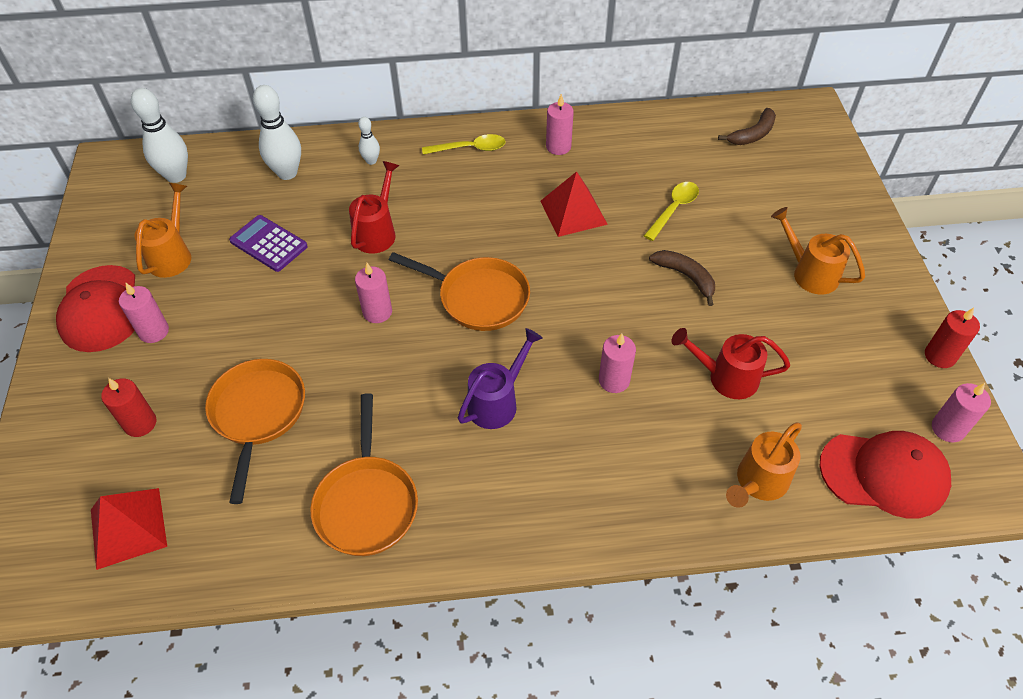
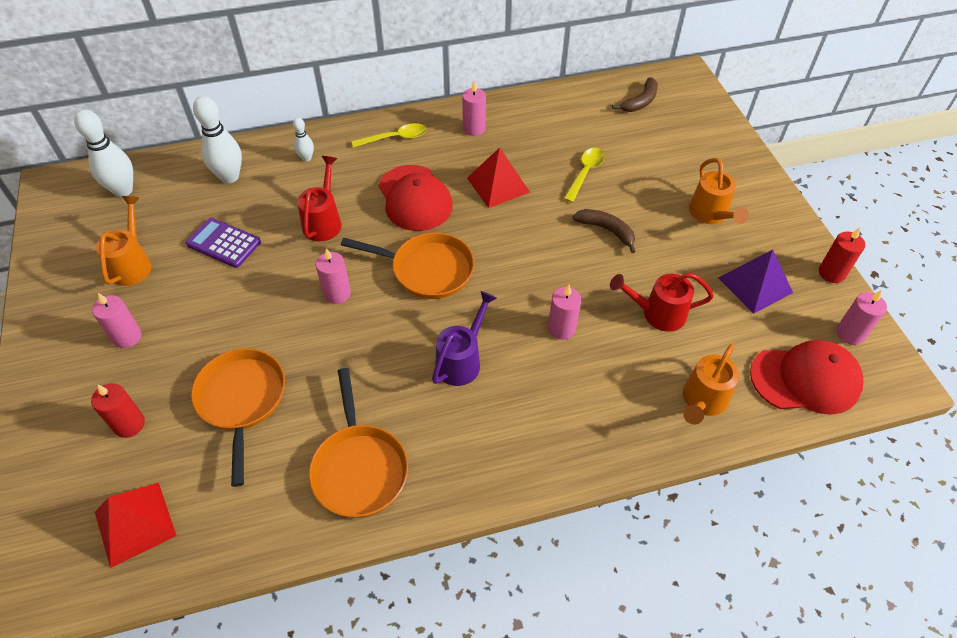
camera: 10 degrees left, 0 degrees up
(101, 309) = (71, 322): red cap -> red cap (415, 198)
(809, 273) = (710, 215): orange watering can -> orange watering can turned 135 degrees counterclockwise
(845, 358) = (755, 285): none -> purple pyramid

